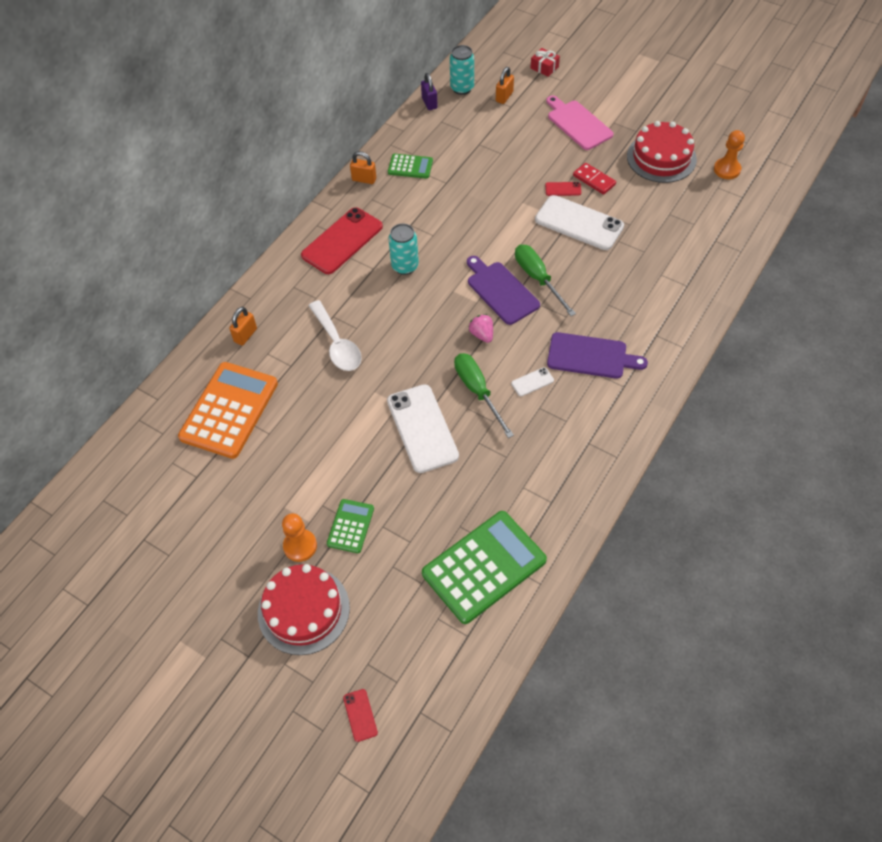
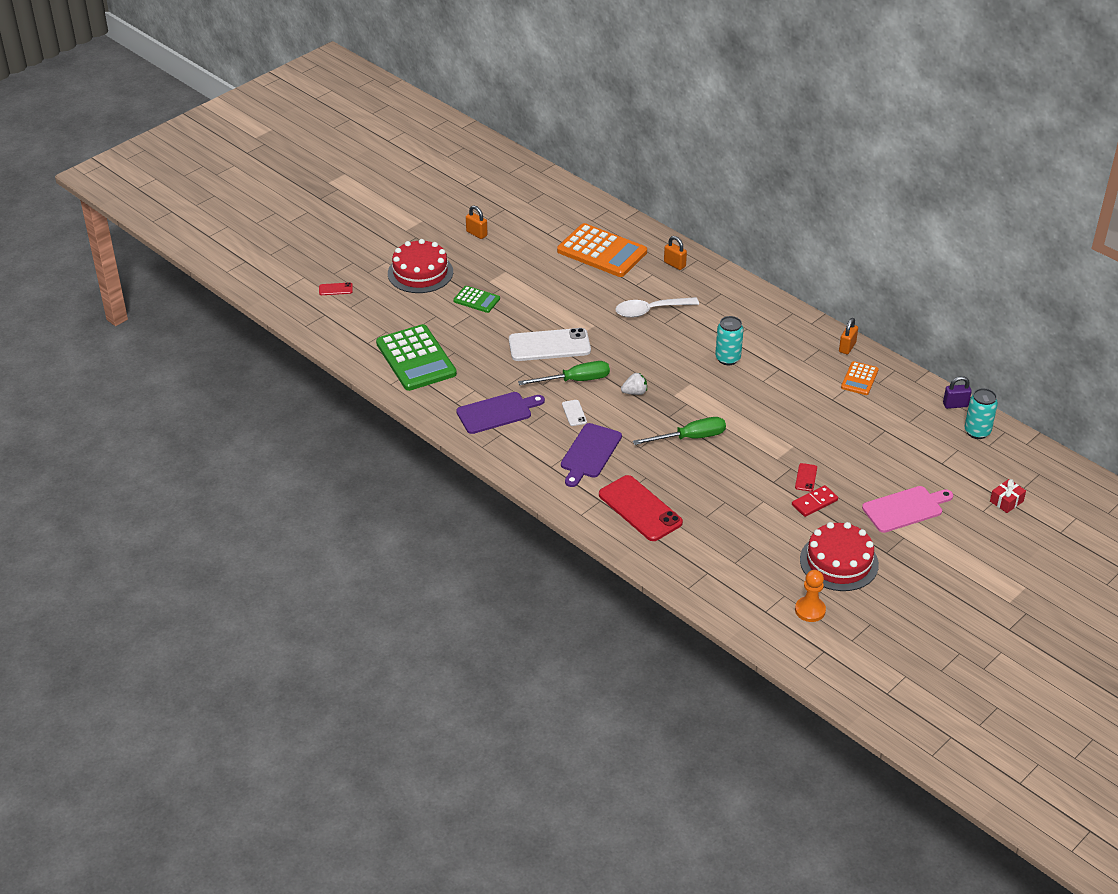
camera: 100 degrees right, 15 degrees down
(300, 546) = (470, 275): orange pawn -> none
(342, 241) = (768, 325): red phone -> red phone (640, 509)
(410, 167) = (859, 379): green calculator -> orange calculator
(482, 334) = (635, 392): pink strawberry -> white strawberry
(500, 291) = (681, 412): purple cutting board -> purple cutting board (497, 412)
(504, 97) = (958, 461): orange padlock -> orange padlock (476, 233)
(579, 223) = (755, 479): white phone -> none

